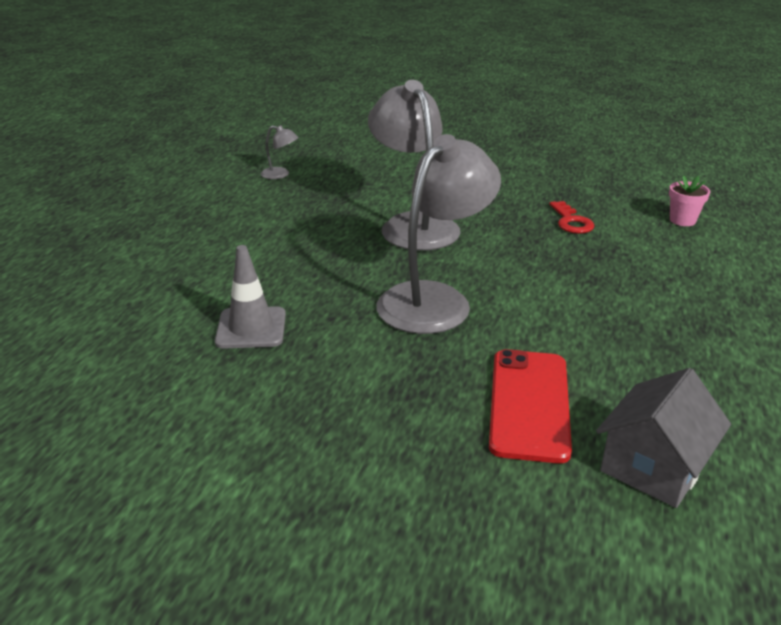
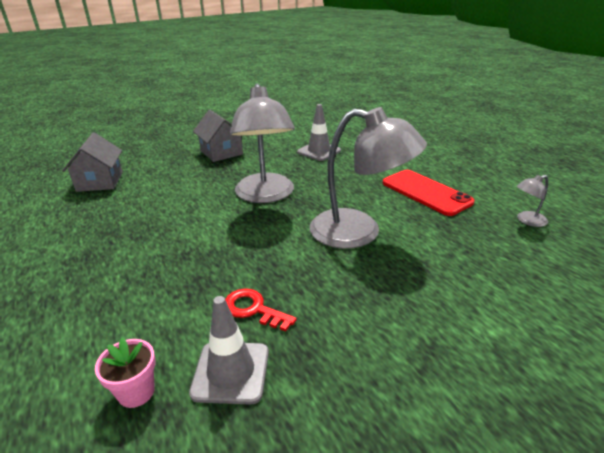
camera: 135 degrees right, 0 degrees up
(379, 419) = (221, 152): none -> grey house
(529, 404) = (168, 178): red phone -> red phone (426, 192)
(616, 205) = (231, 372): none -> grey traffic cone

